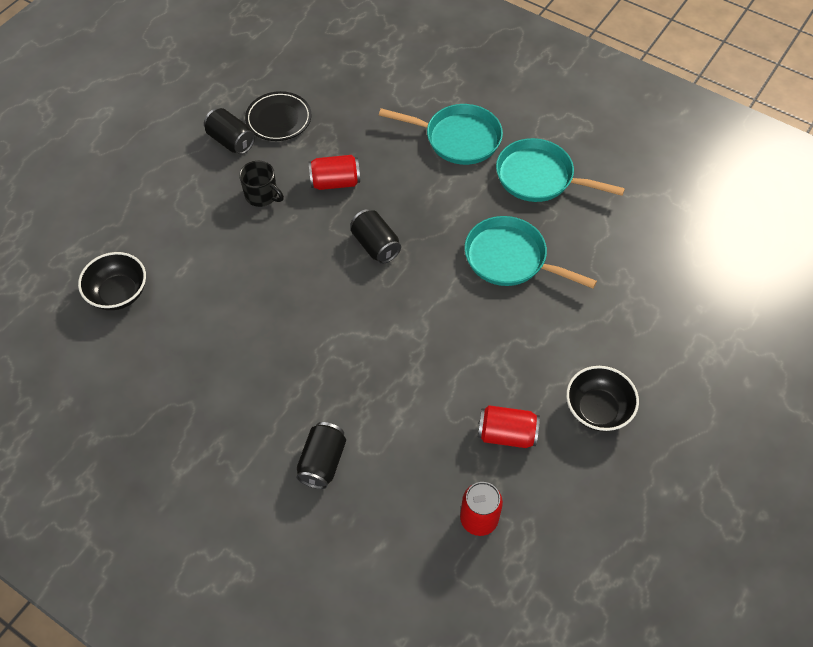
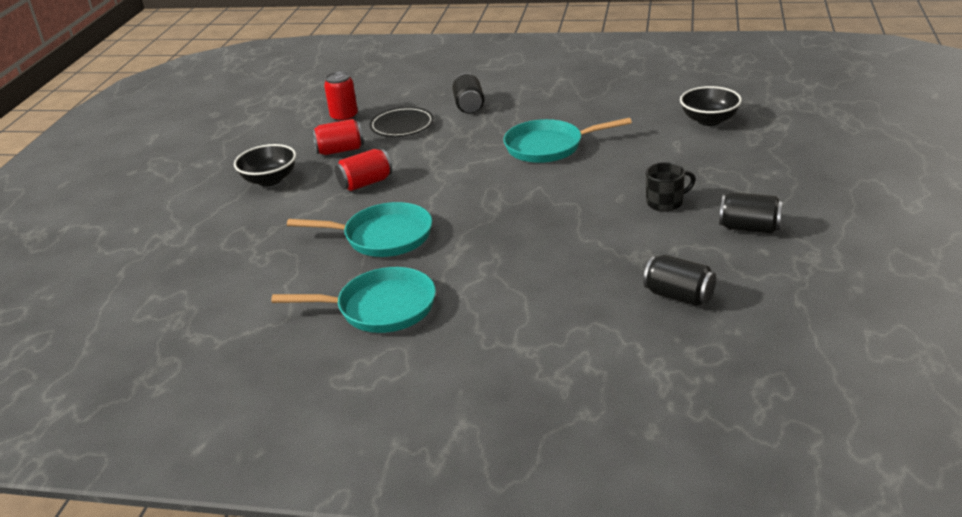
camera: 160 degrees right, 25 degrees down
(262, 195) = (665, 202): black mug -> black mug turned 150 degrees clockwise
(278, 119) = (723, 261): black plate -> black plate (402, 126)
(335, 182) = (604, 233): red can -> red can (365, 183)
(375, 245) = (521, 206): black can -> black can (679, 296)
(457, 138) = (500, 312): turquoise pan -> turquoise pan (549, 147)

